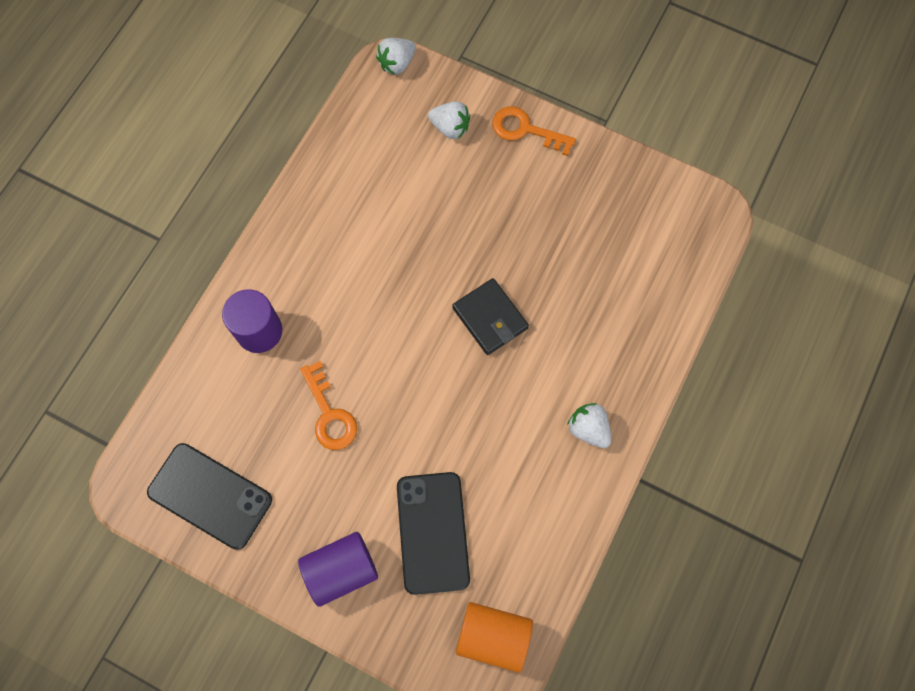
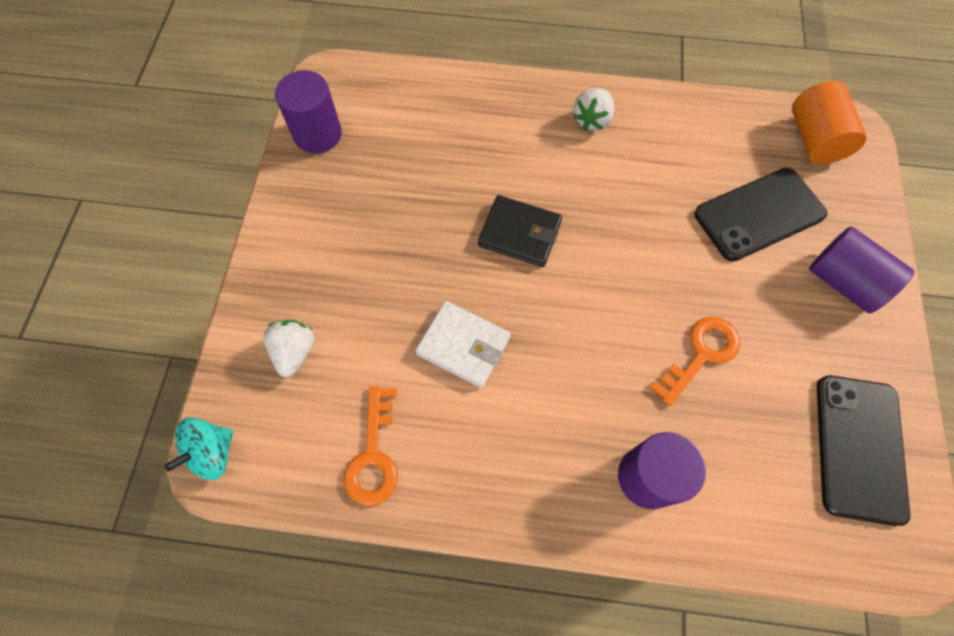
camera: 110 degrees left, 5 degrees down
(397, 64) = (212, 453): white strawberry -> turquoise spinning top
(408, 242) = (463, 346): none -> white wallet
(490, 318) = (520, 233): black wallet -> black wallet turned 75 degrees clockwise
(525, 130) = (276, 268): orange key -> orange key (374, 455)
(649, 189) = (317, 134): none -> purple cylinder

